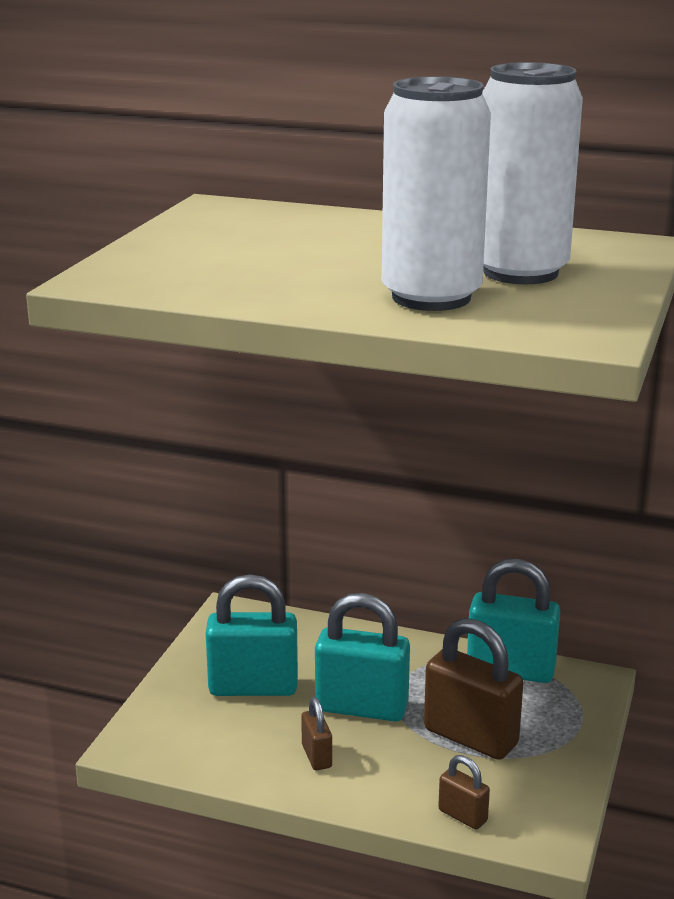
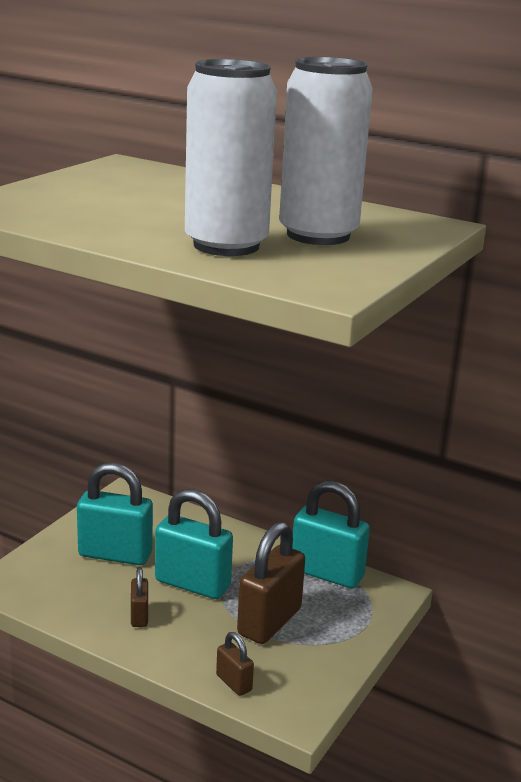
camera: 10 degrees right, 0 degrees up
(470, 737) = (269, 621): brown padlock -> brown padlock turned 75 degrees clockwise

